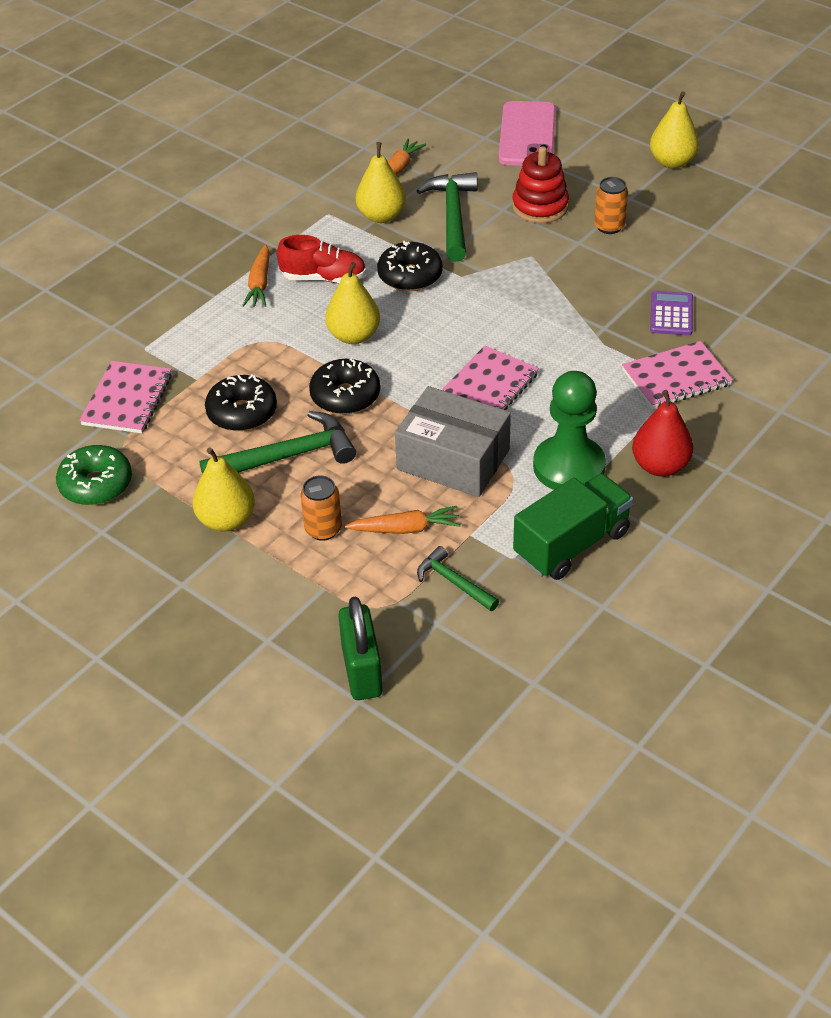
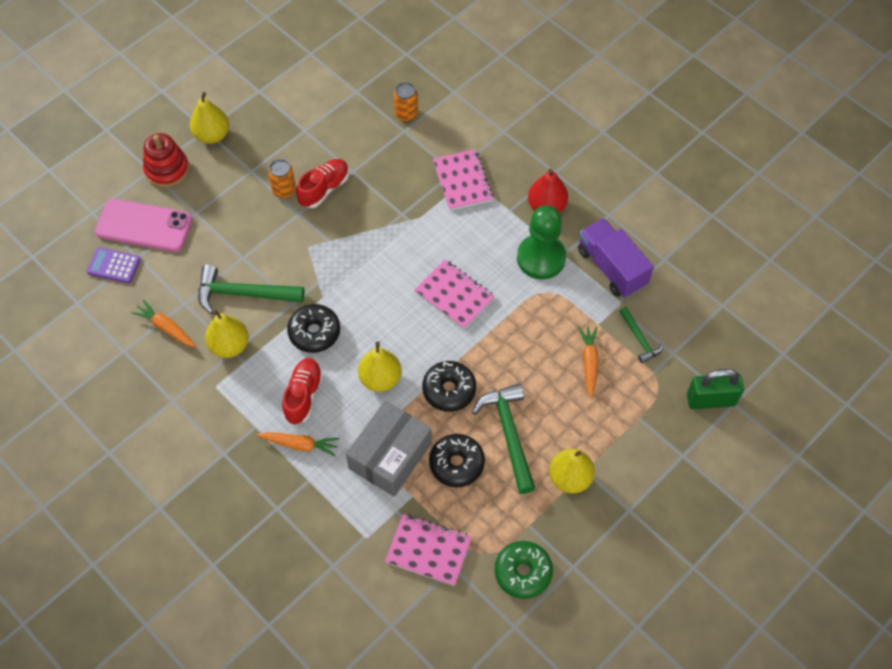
camera: 85 degrees left, 15 degrees up
(323, 529) = (585, 414): orange can -> orange can (406, 114)
(453, 459) = (525, 326): grey box -> grey box (390, 456)
(454, 582) = (639, 339): green hammer -> green hammer turned 75 degrees counterclockwise
(540, 207) = (247, 231): red stacking toy -> red stacking toy (167, 170)
(571, 544) = (611, 267): green truck -> purple truck
(622, 257) = (324, 189): none -> red shoe
(671, 314) = (395, 171): purple calculator -> purple calculator (114, 266)

